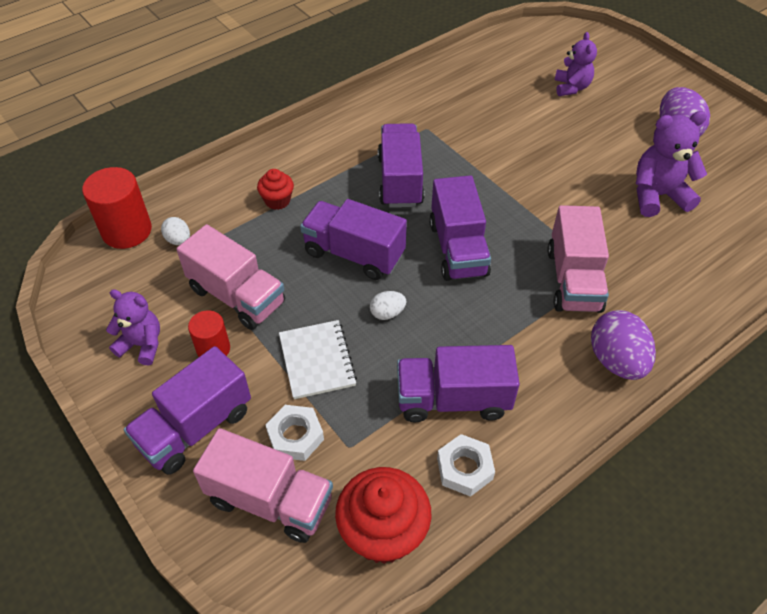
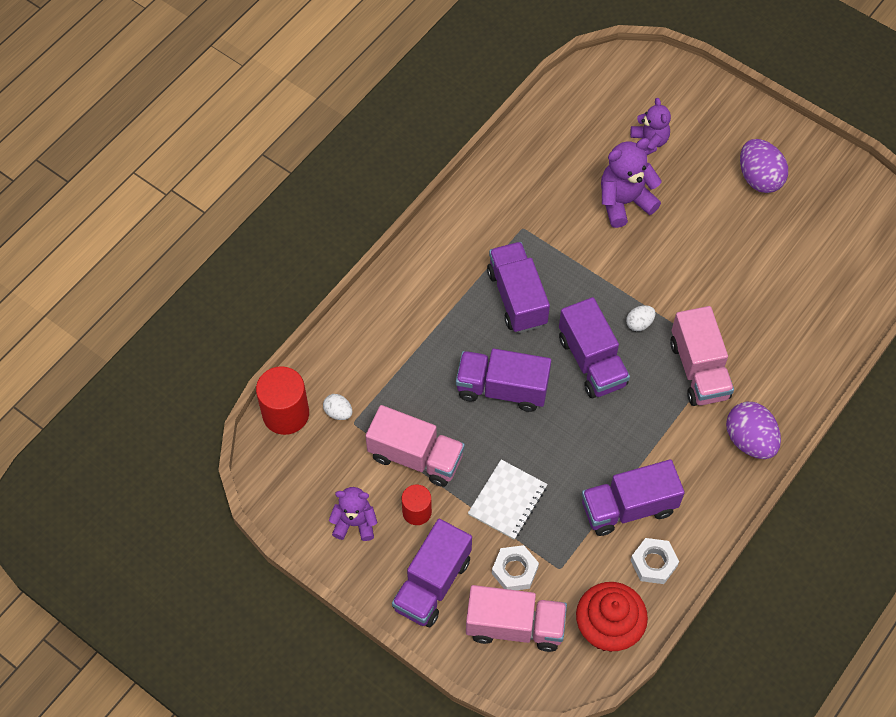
camera: 15 degrees left, 10 degrees up
(277, 201) = (411, 347): red cupcake -> none
(317, 360) = (507, 500): white notebook -> white notebook turned 60 degrees clockwise
(387, 313) = (551, 441): white egg -> white egg (639, 323)
(657, 196) = (754, 260): purple teddy bear -> purple teddy bear (624, 202)

